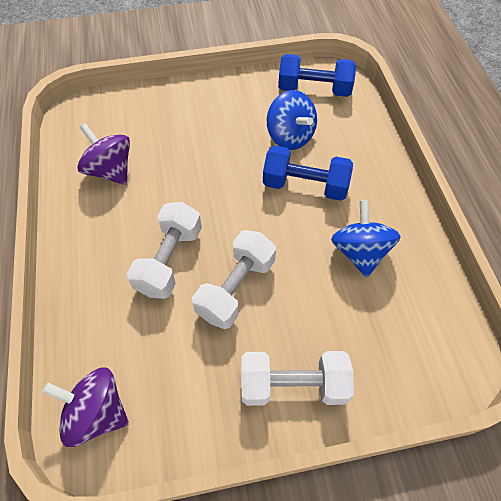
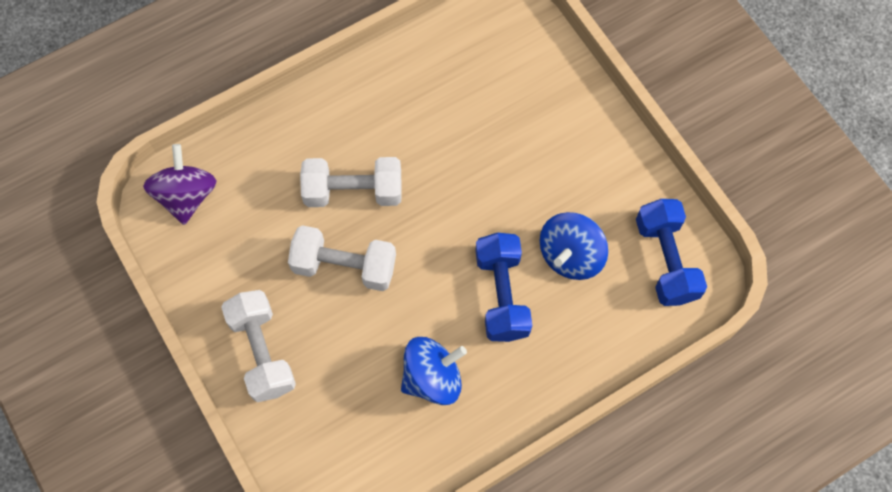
camera: 70 degrees right, 10 degrees up
(110, 170) = (441, 85): purple spinning top -> none

